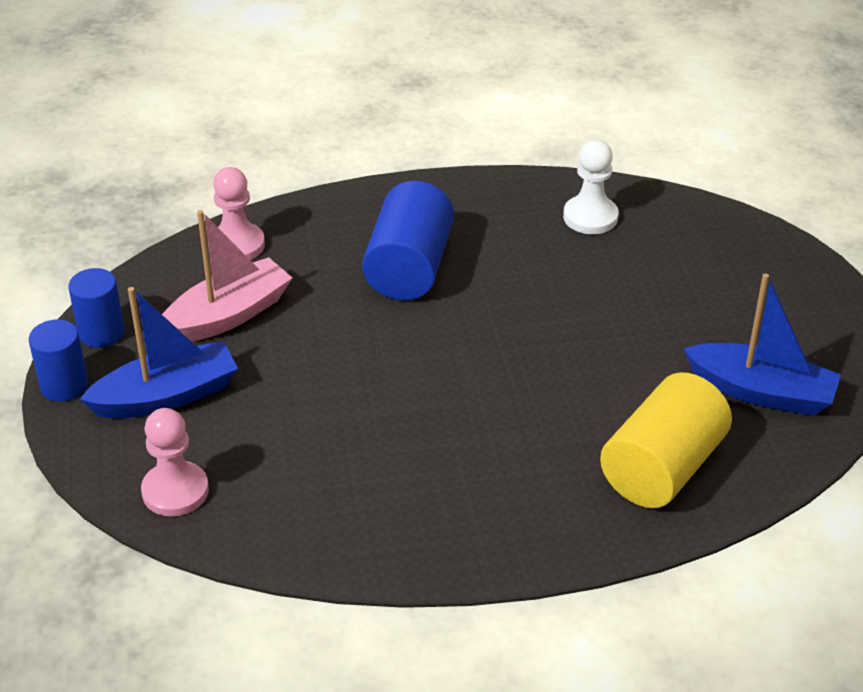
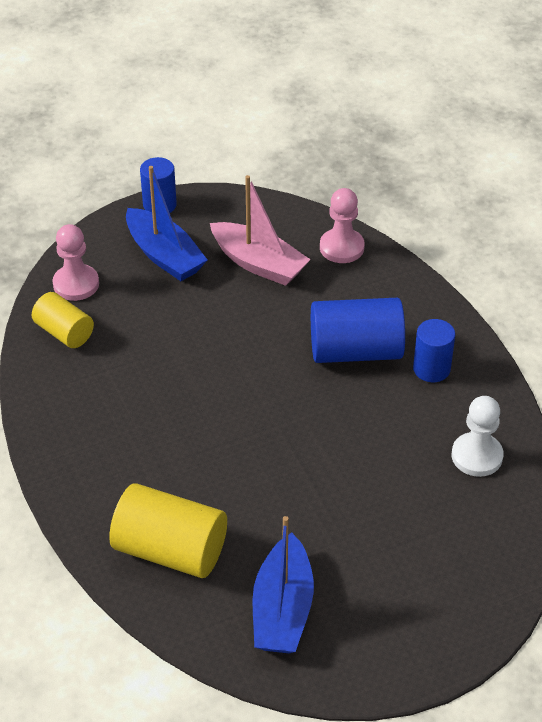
camera: 75 degrees right, 5 degrees up
(101, 332) = (218, 206): blue cylinder -> blue cylinder (431, 369)
(263, 515) = (64, 332): none -> yellow cylinder

